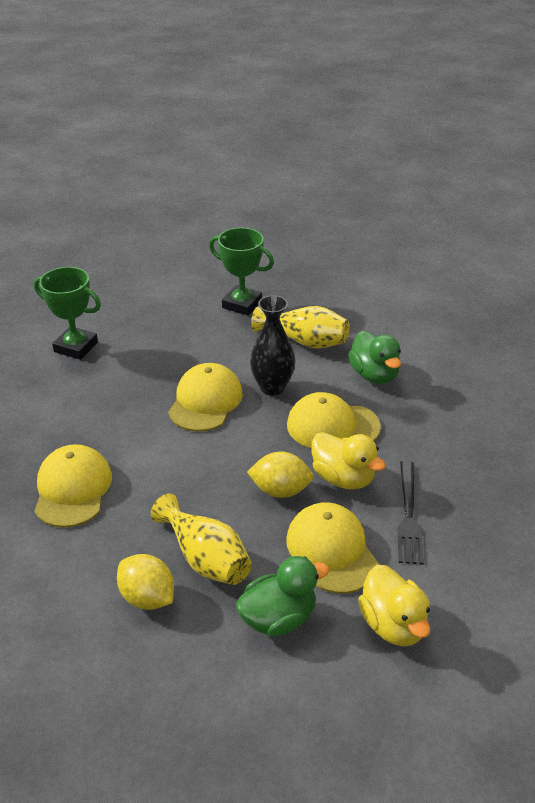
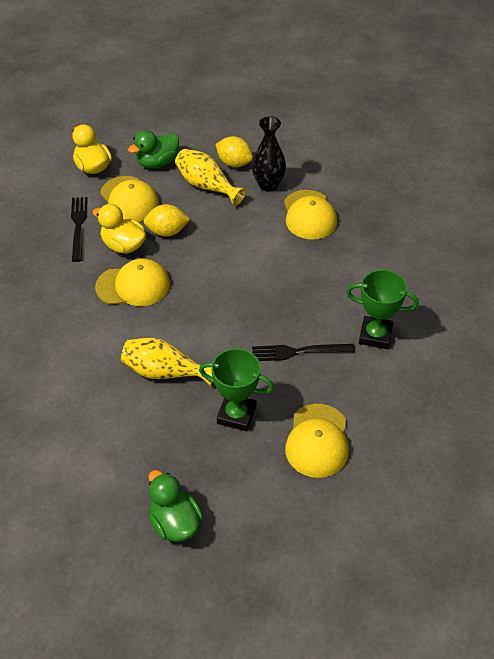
camera: 170 degrees right, 10 degrees up
(164, 342) = (297, 352): none -> black fork
(205, 401) = (239, 294): yellow cap -> yellow cap (317, 441)
(272, 387) = (187, 315): black vase -> black vase (268, 185)
(374, 375) = (98, 341): green duck -> green duck (175, 523)

